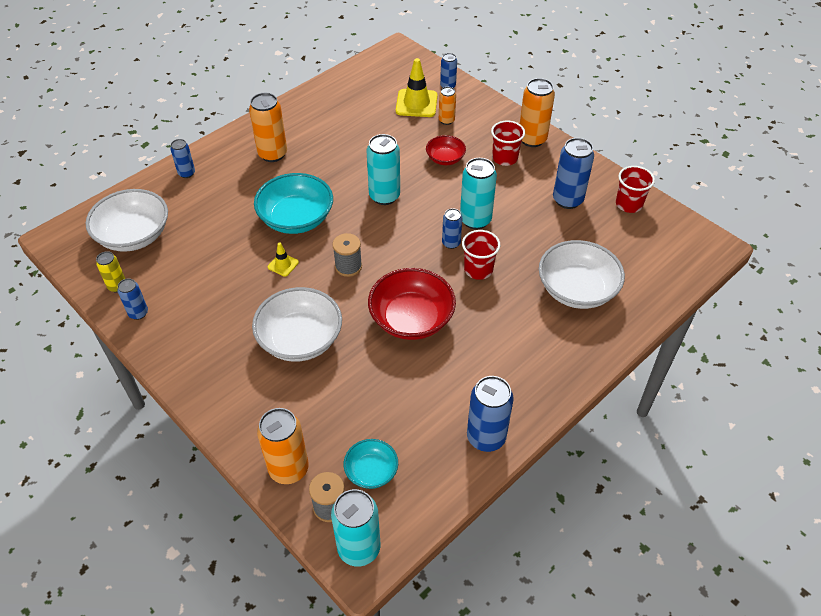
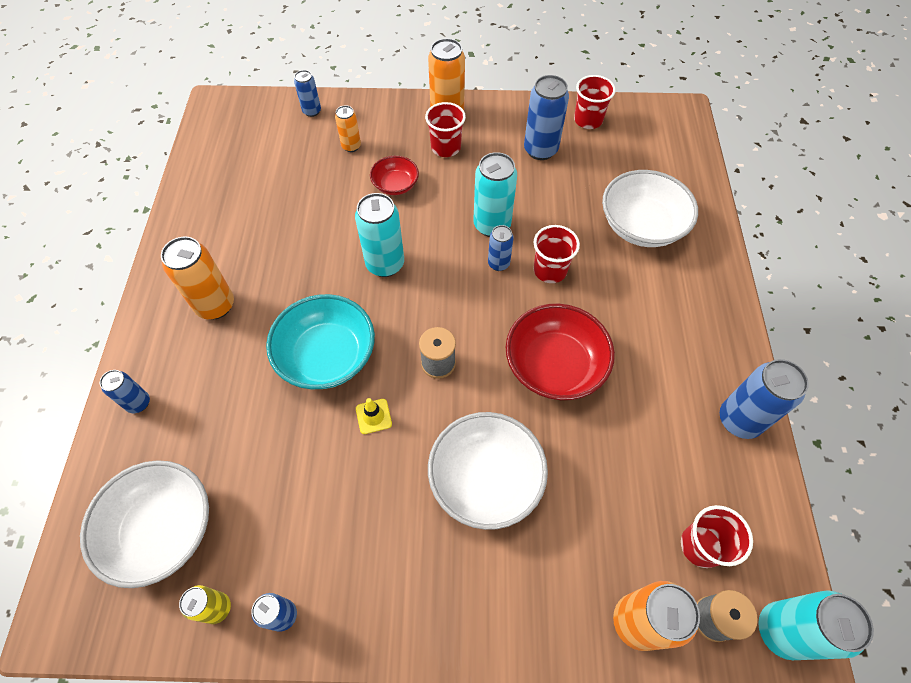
camera: 45 degrees left, 10 degrees up
(371, 471) = (701, 546): turquoise bowl -> red cup
(416, 103) = (302, 148): yellow traffic cone -> none

